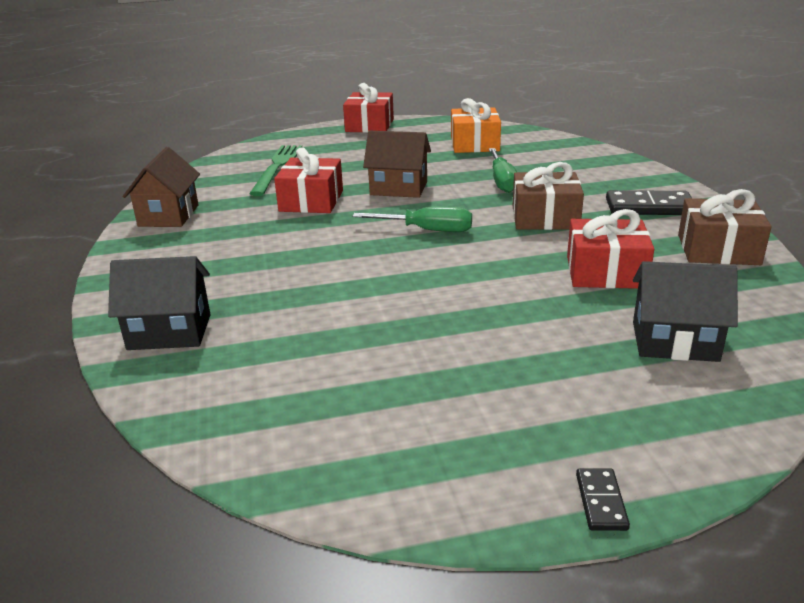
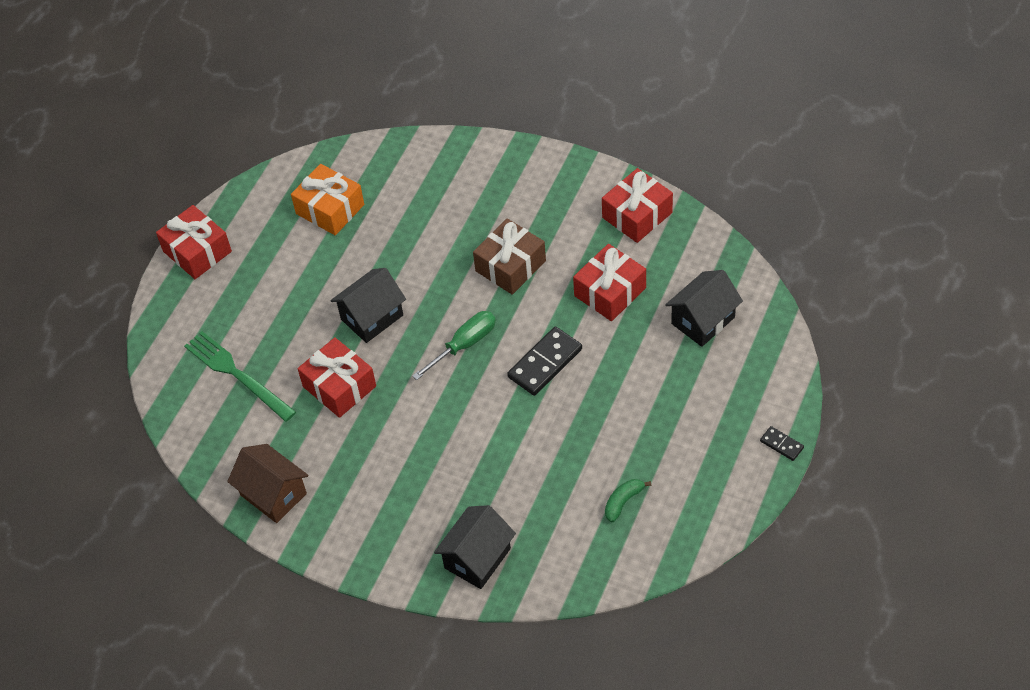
camera: 50 degrees left, 25 degrees up
(340, 397) = (623, 502): none -> green banana
(399, 188) = (372, 317): brown house -> black house
(502, 181) = (425, 245): green screwdriver -> none
(649, 207) = (552, 198): black domino -> black domino (545, 363)
(718, 249) = (637, 215): brown gift -> red gift

